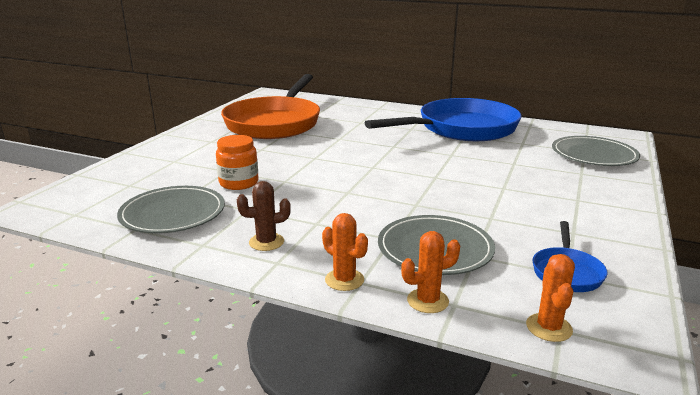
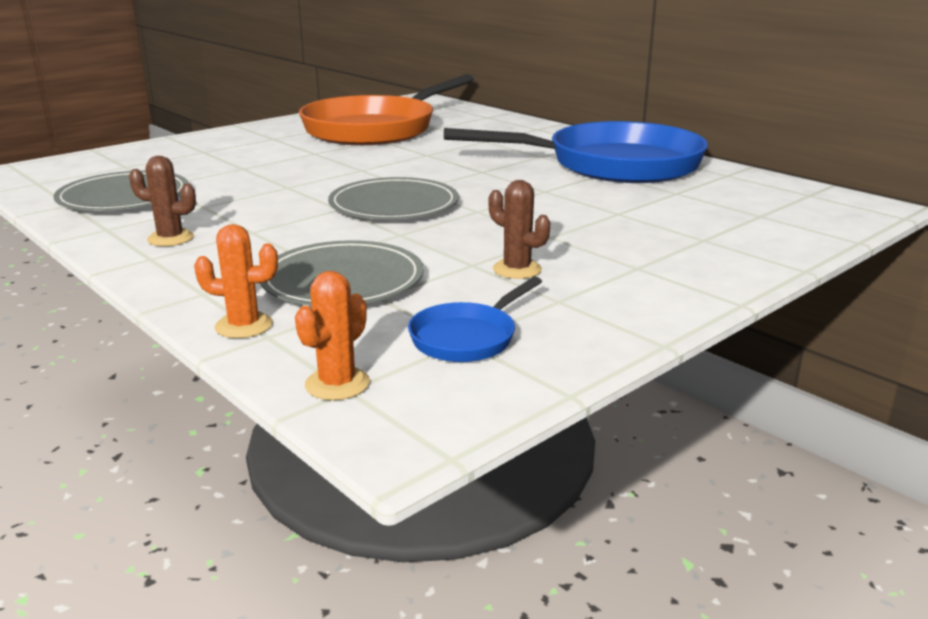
camera: 25 degrees right, 0 degrees up
(239, 183) = (235, 181): orange jar -> none
(344, 280) = (190, 287): orange cactus -> none
(520, 216) = (517, 269): none -> brown cactus
(593, 155) = (768, 222): grey plate -> grey plate (394, 205)

